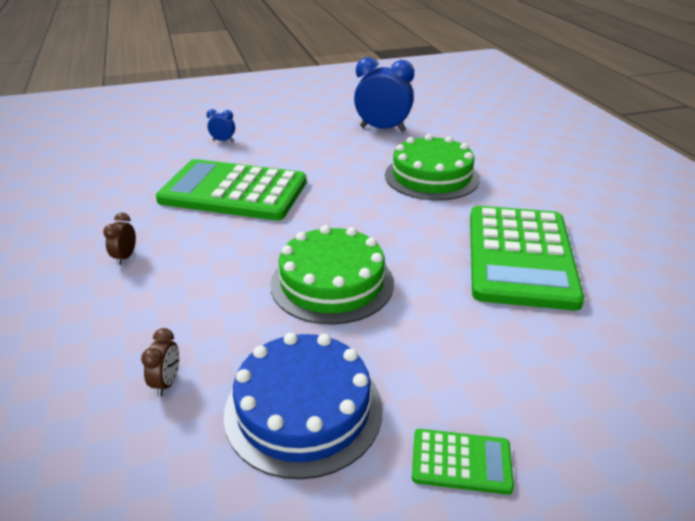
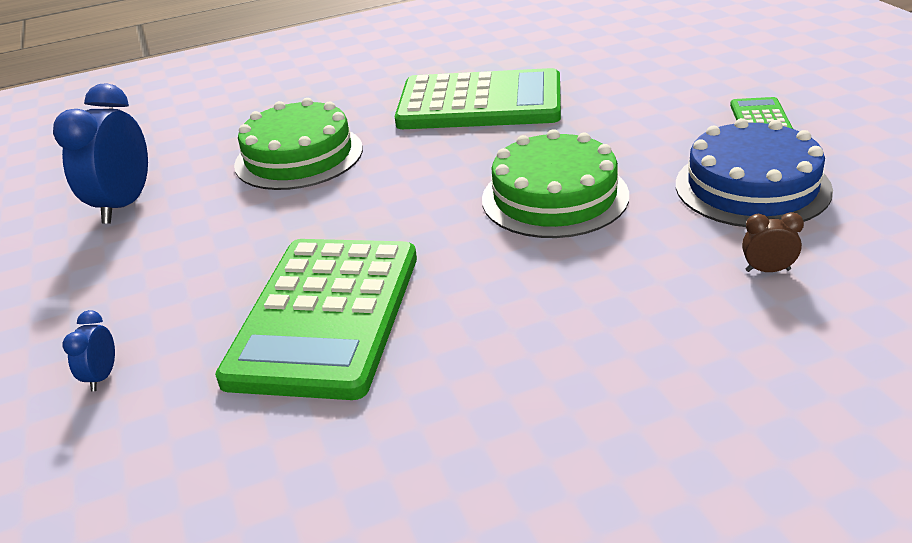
camera: 90 degrees left, 0 degrees up
(125, 257) = (540, 382): brown clock -> none

